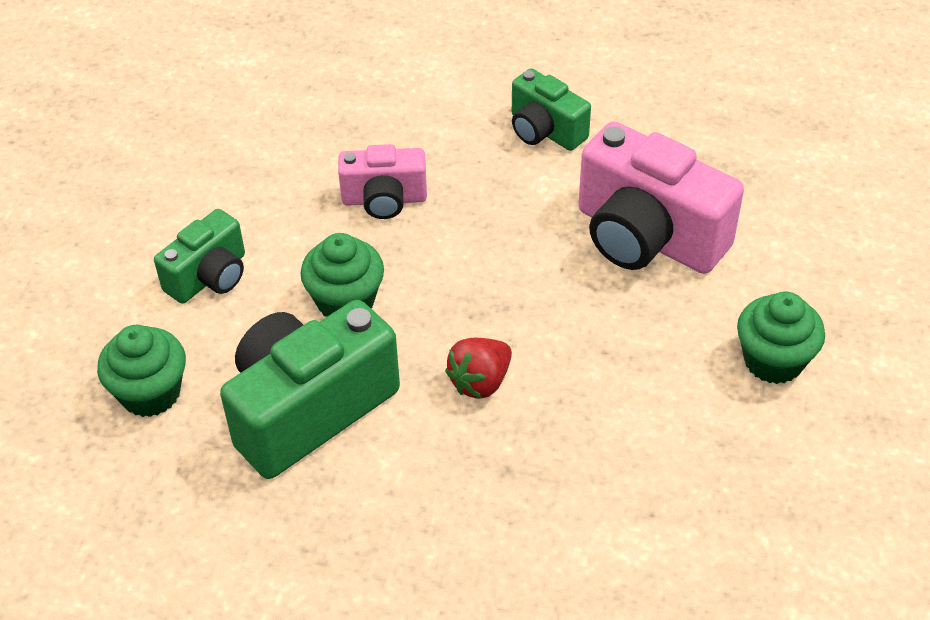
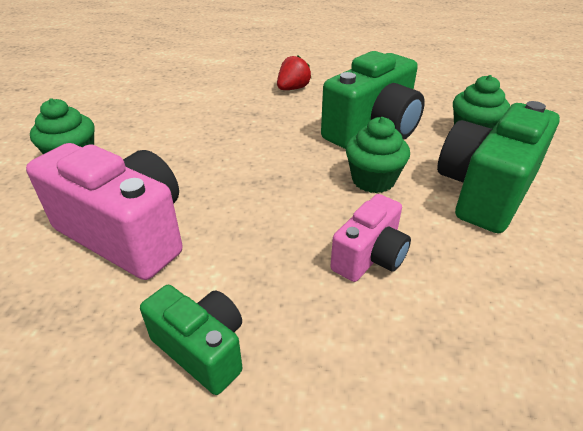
camera: 175 degrees right, 10 degrees down
(209, 277) = (485, 191): green camera -> green camera, size x1.77
(384, 199) = (370, 257): pink camera -> pink camera turned 135 degrees clockwise
(480, 382) = (270, 144): red strawberry -> red strawberry (293, 89)

